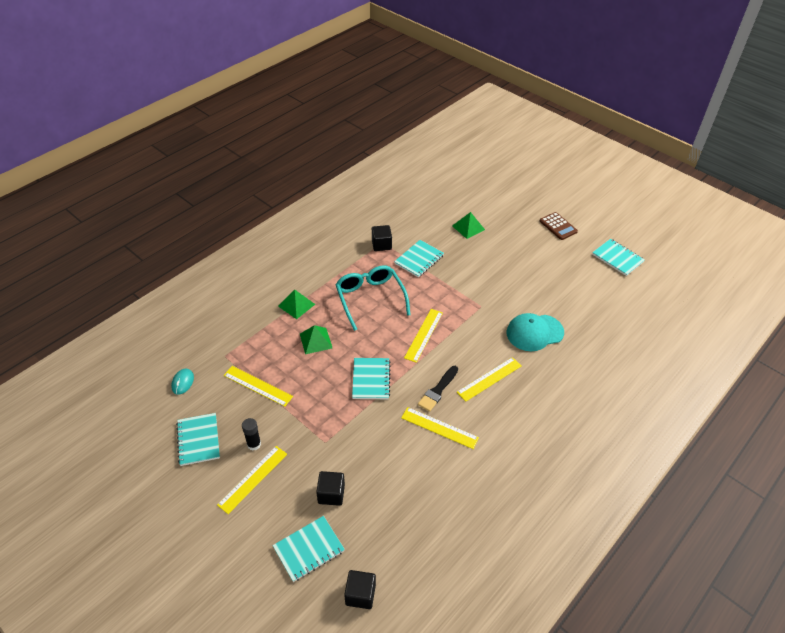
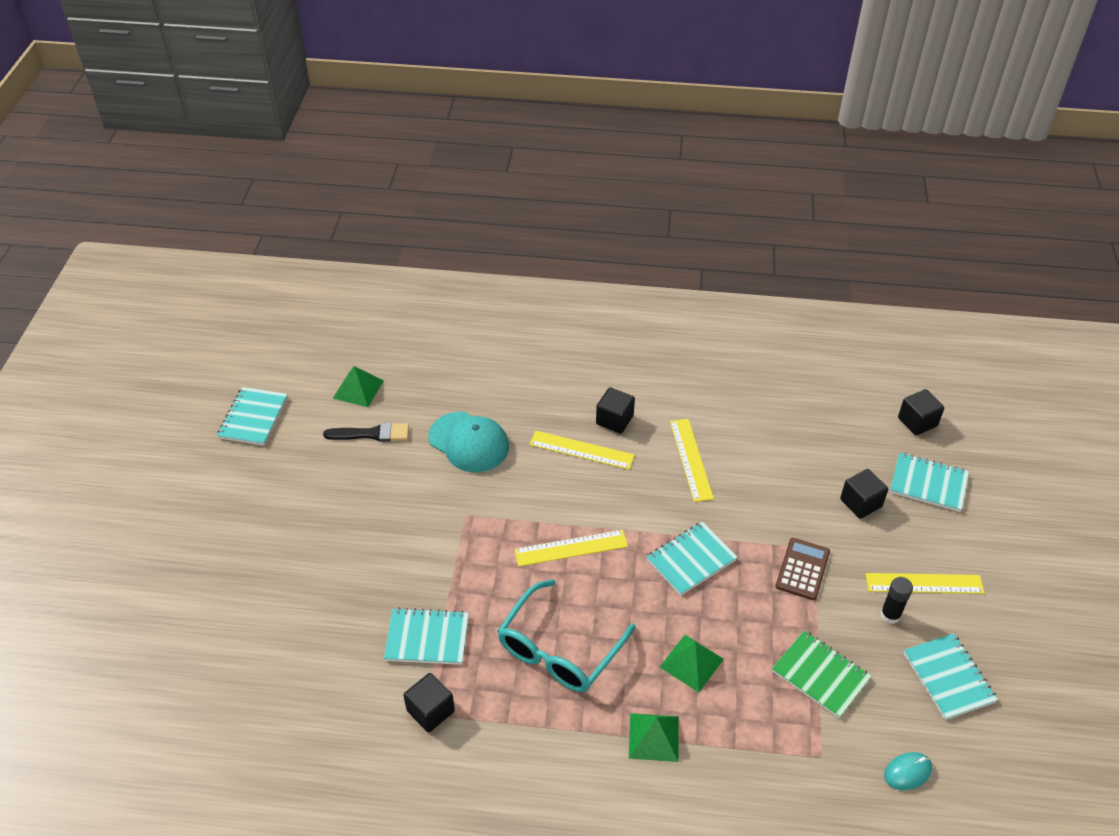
camera: 125 degrees left, 0 degrees up
(198, 440) = (948, 677): turquoise notebook -> turquoise notebook turned 60 degrees counterclockwise
(258, 386) = (820, 675): yellow ruler -> green notebook
(438, 390) = (643, 487): black brush -> black brush (372, 434)
(468, 227) = (300, 616): green pyramid -> green pyramid (358, 389)
(502, 409) = (614, 420): none -> black cube
(558, 226) = (220, 507): brown calculator -> brown calculator (802, 569)

